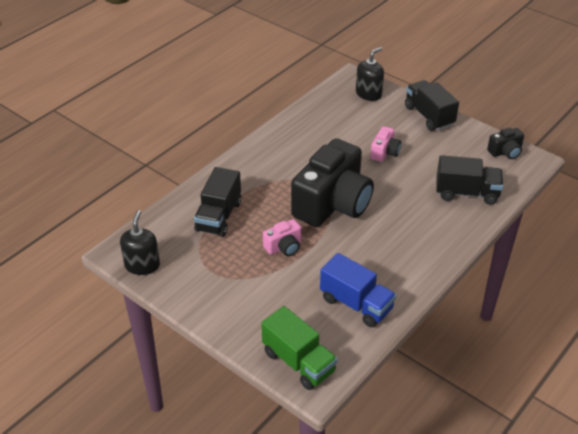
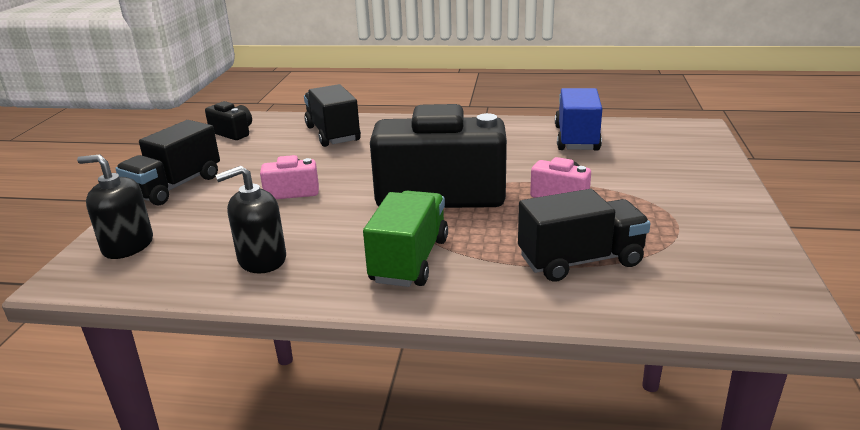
camera: 120 degrees left, 15 degrees down
(142, 265) = (768, 280): black soap dispenser -> black soap dispenser (262, 259)
(298, 362) = (689, 140): green truck -> green truck (409, 260)

